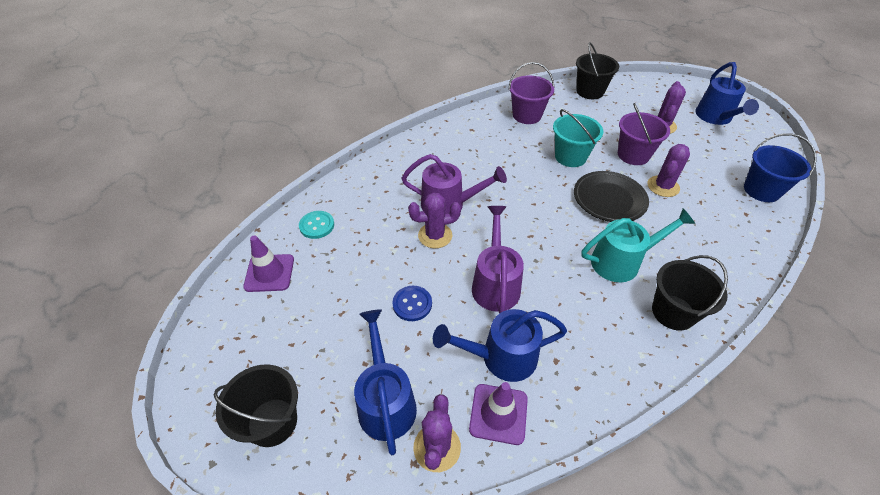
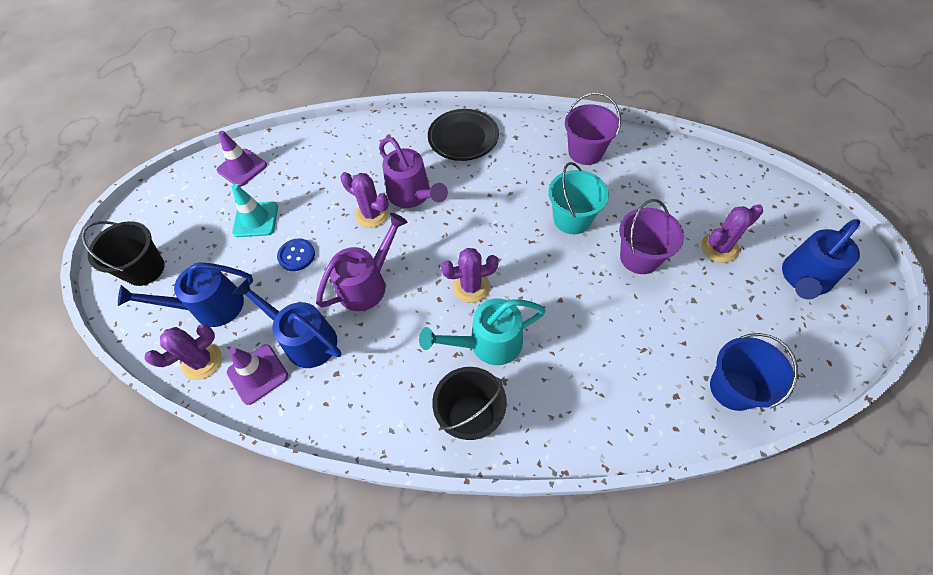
camera: 45 degrees right, 10 degrees up
(317, 225) = (305, 151): turquoise button -> none
(338, 303) = (256, 219): none -> turquoise traffic cone
(385, 400) = (209, 307): blue watering can -> blue watering can turned 135 degrees counterclockwise
(590, 91) = (689, 163): black bucket -> none
(609, 199) = (553, 283): black plate -> black plate (463, 137)
(622, 261) = (487, 344): turquoise watering can -> turquoise watering can turned 135 degrees clockwise
(663, 186) = (625, 308): purple cactus -> purple cactus (471, 286)

